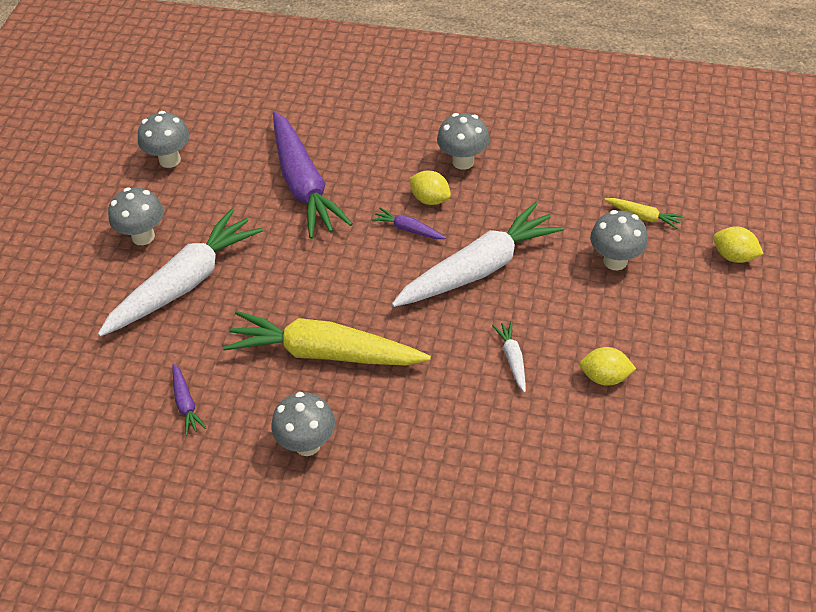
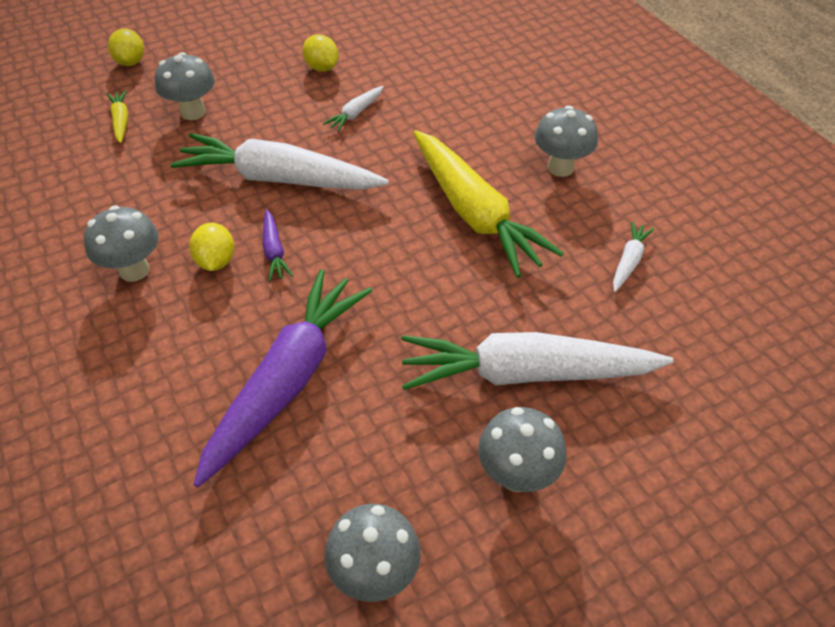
camera: 135 degrees left, 0 degrees up
(186, 404) = (629, 261): purple carrot -> white carrot

